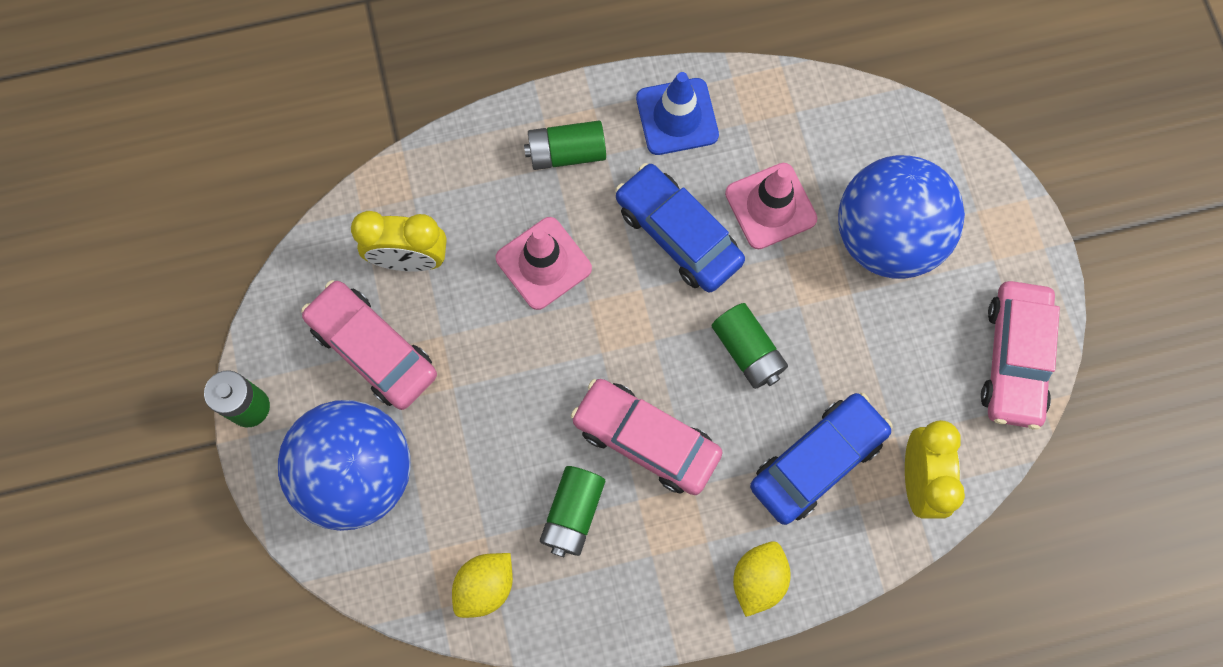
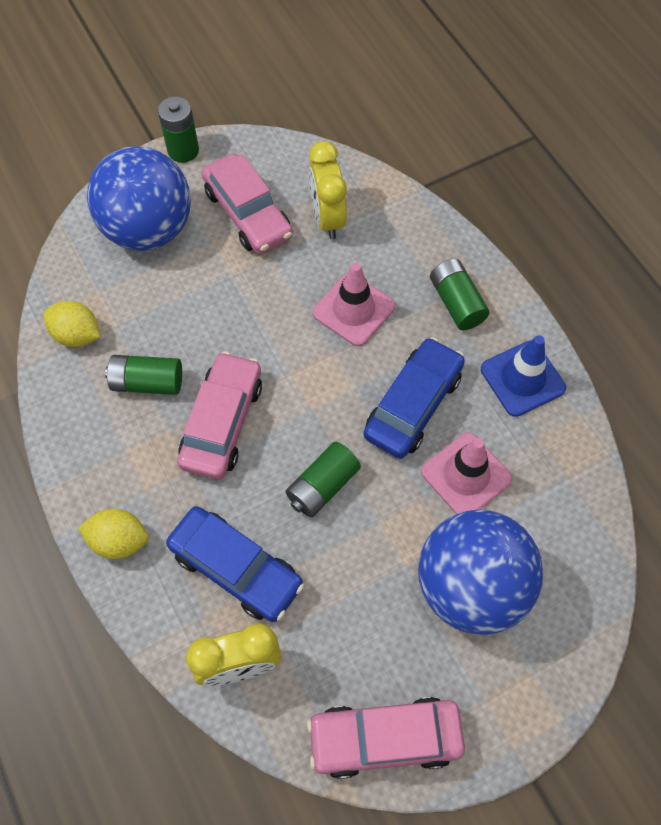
camera: 75 degrees right, 10 degrees down
(373, 349) = (248, 213): pink car -> pink car turned 120 degrees clockwise

